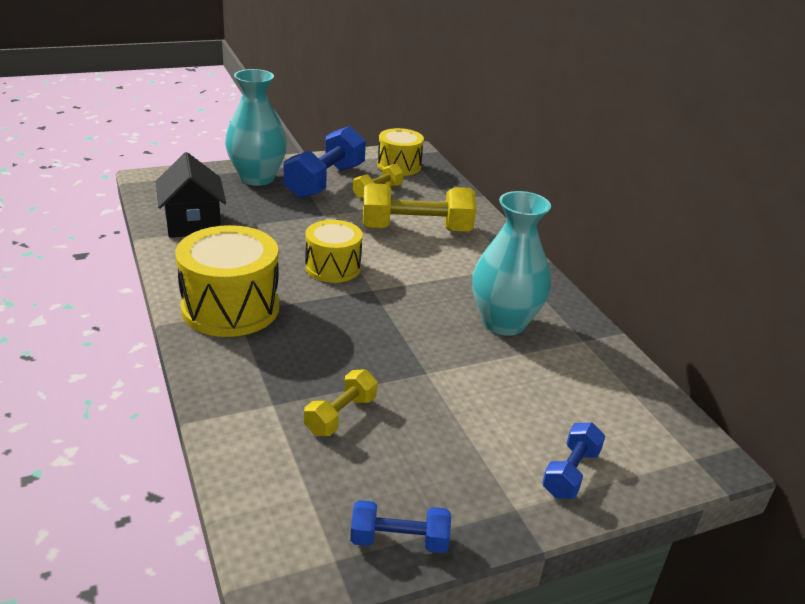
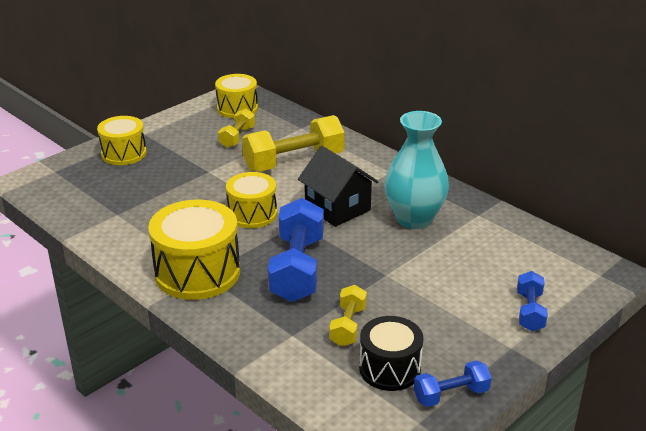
camera: 20 degrees left, 0 degrees up
(193, 223) = (103, 211): black house -> black house (337, 208)
(257, 178) = (124, 153): turquoise vase -> yellow drum
(325, 181) = (186, 140): blue dumbbell -> blue dumbbell (297, 268)
(350, 481) = (390, 368): none -> black drum

